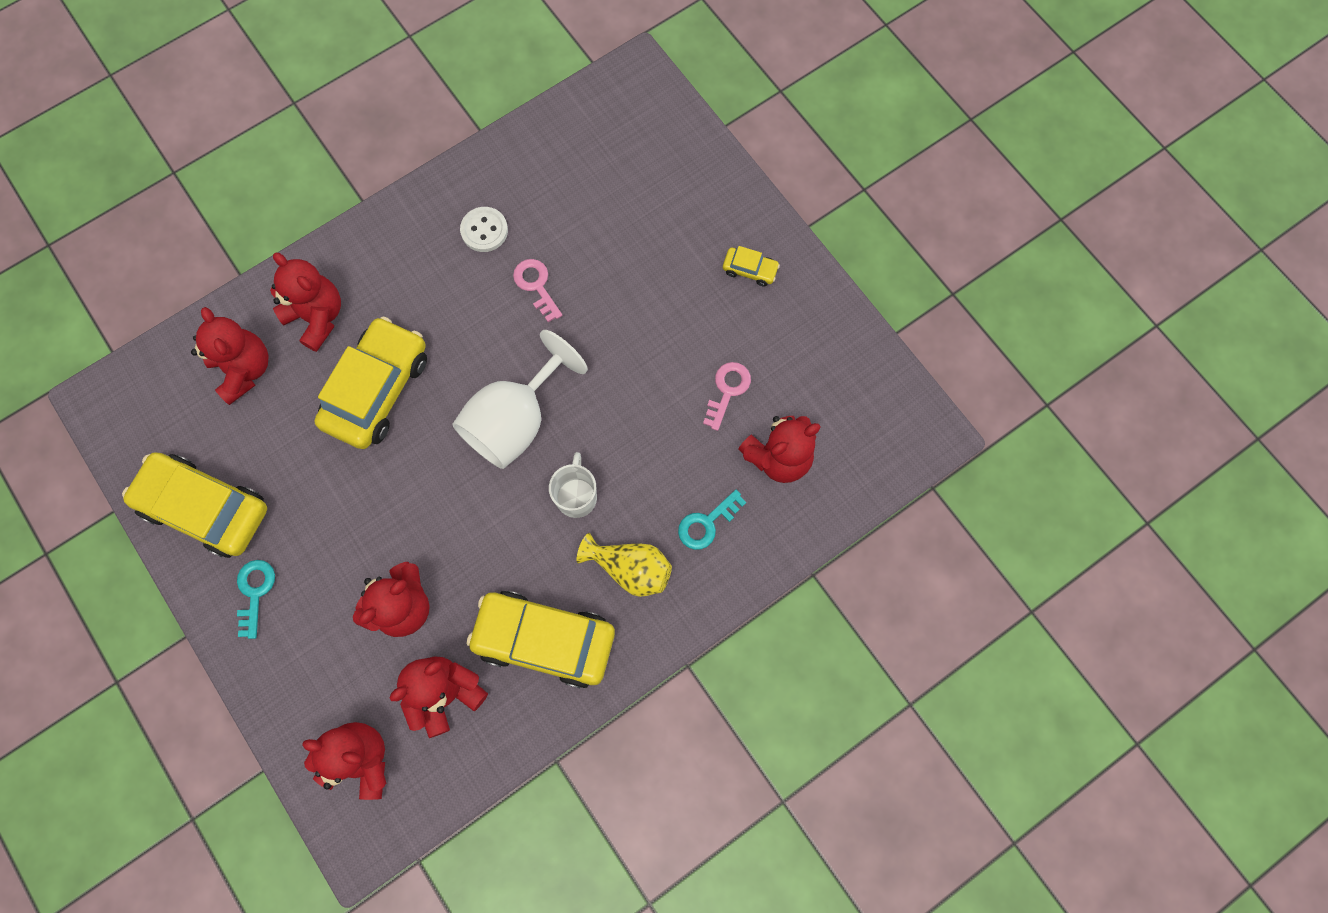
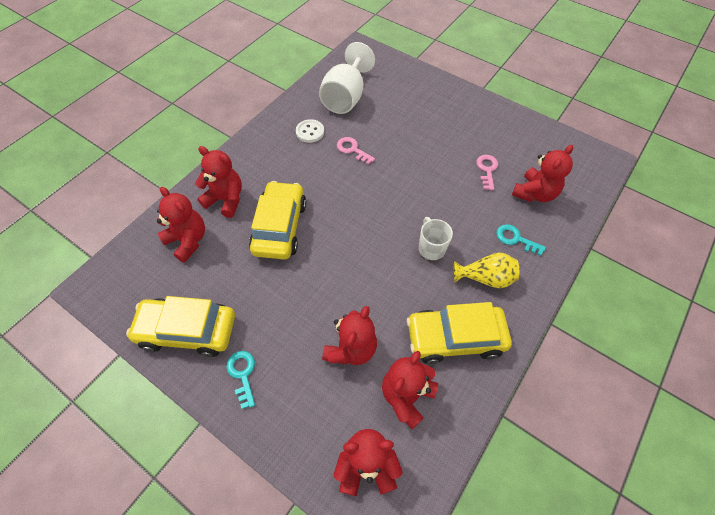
camera: 20 degrees left, 15 degrees down
(515, 420) = (374, 219): white goblet -> white goblet (345, 97)
(707, 523) = (515, 239): turquoise key -> turquoise key turned 90 degrees clockwise
(750, 270) = (465, 113): yellow car -> none

